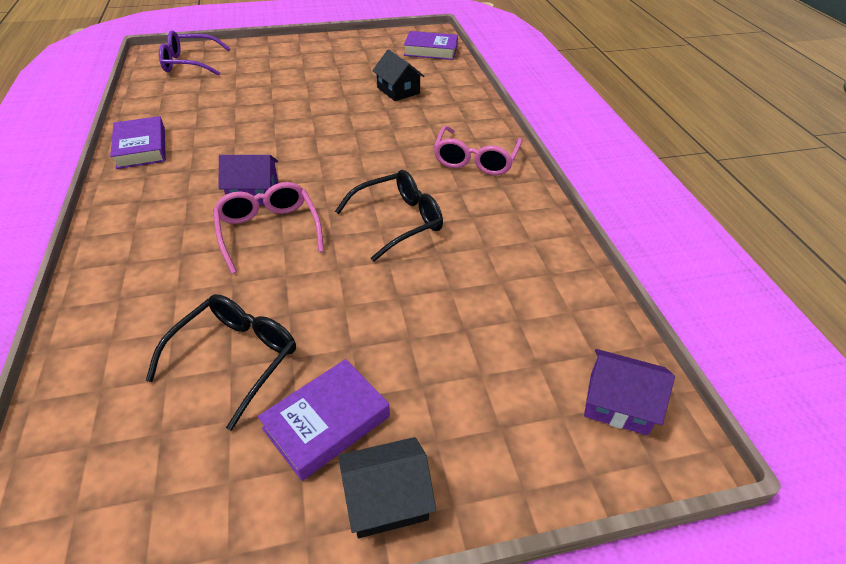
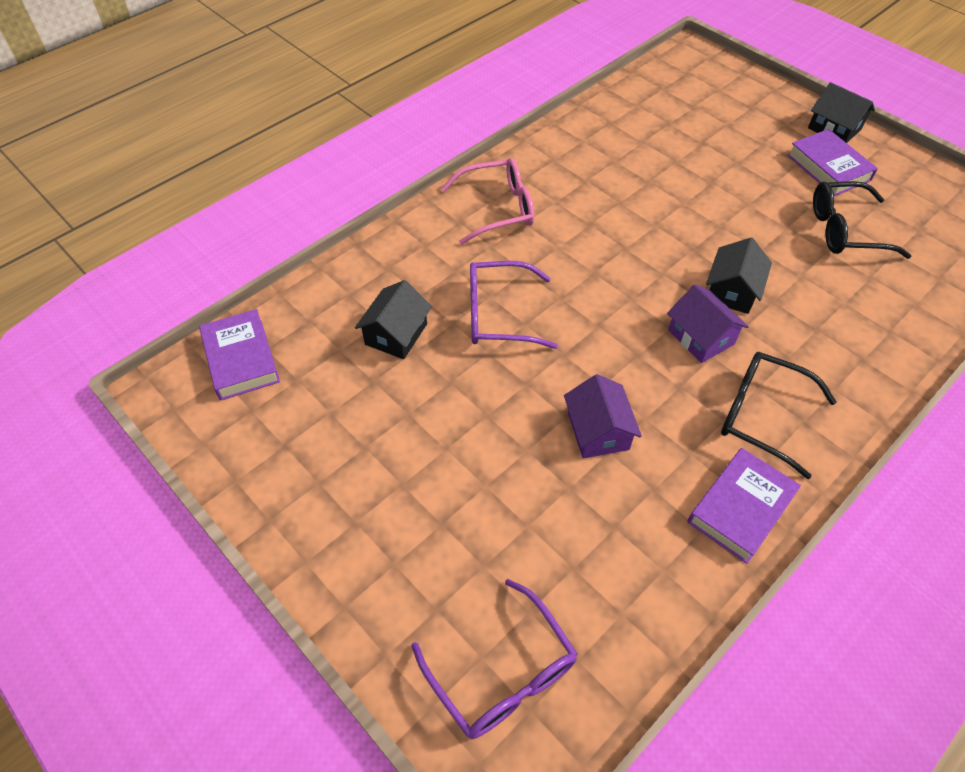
camera: 120 degrees left, 10 degrees up
(269, 232) = (732, 291): pink glasses -> black house
(326, 422) = (828, 168): purple book -> purple book turned 45 degrees clockwise
(372, 125) = (500, 314): none -> purple glasses
(397, 221) = (636, 219): black glasses -> black glasses (763, 416)
(618, 403) = (688, 73): purple house -> purple house (598, 431)

